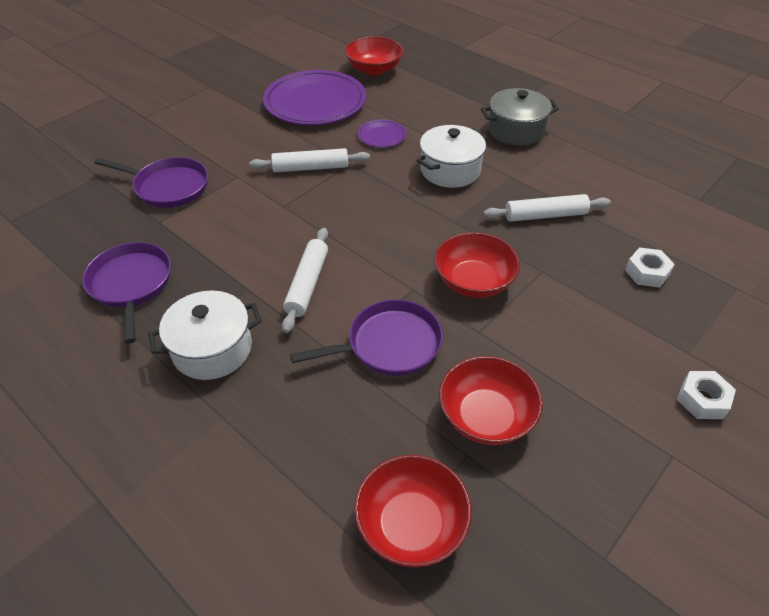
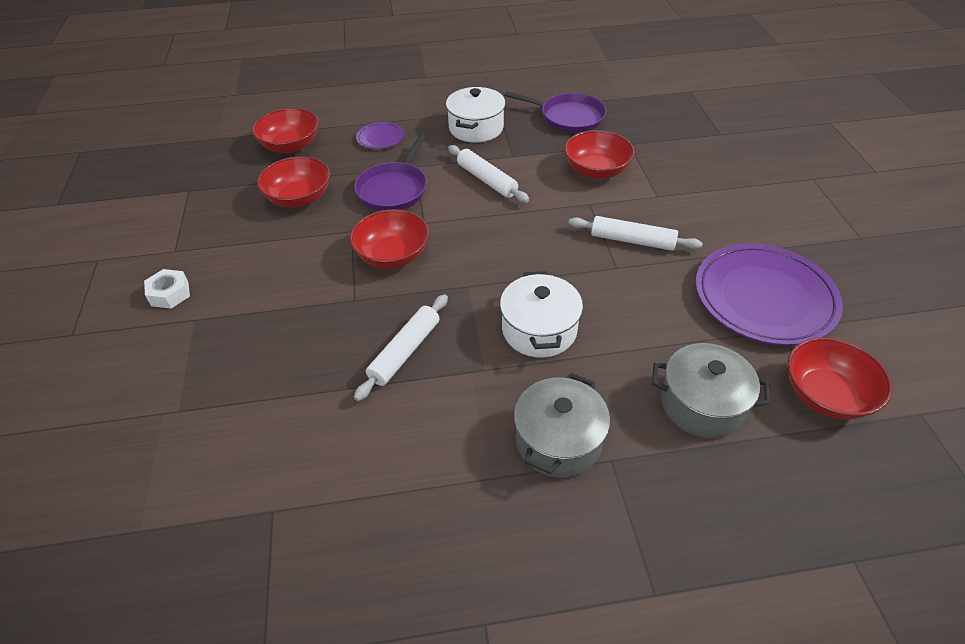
camera: 130 degrees right, 0 degrees up
(168, 187) = (673, 159): purple pan -> none
(226, 222) = (596, 170): none -> red bowl
(310, 168) = (632, 240): white rolling pin -> white rolling pin turned 75 degrees clockwise
(382, 136) = (648, 314): purple plate -> purple plate (380, 138)
(429, 99) = (701, 404): none -> grey pot
(647, 272) = (270, 363): white nut -> none

